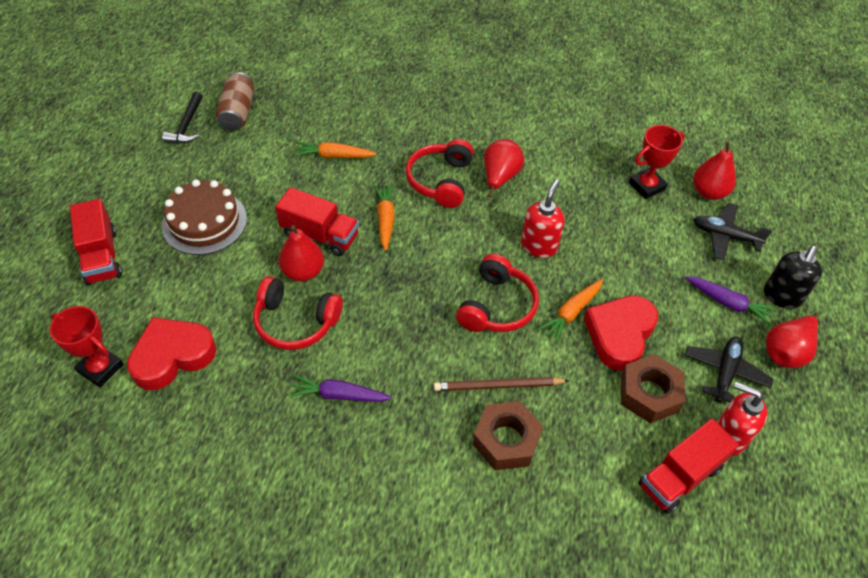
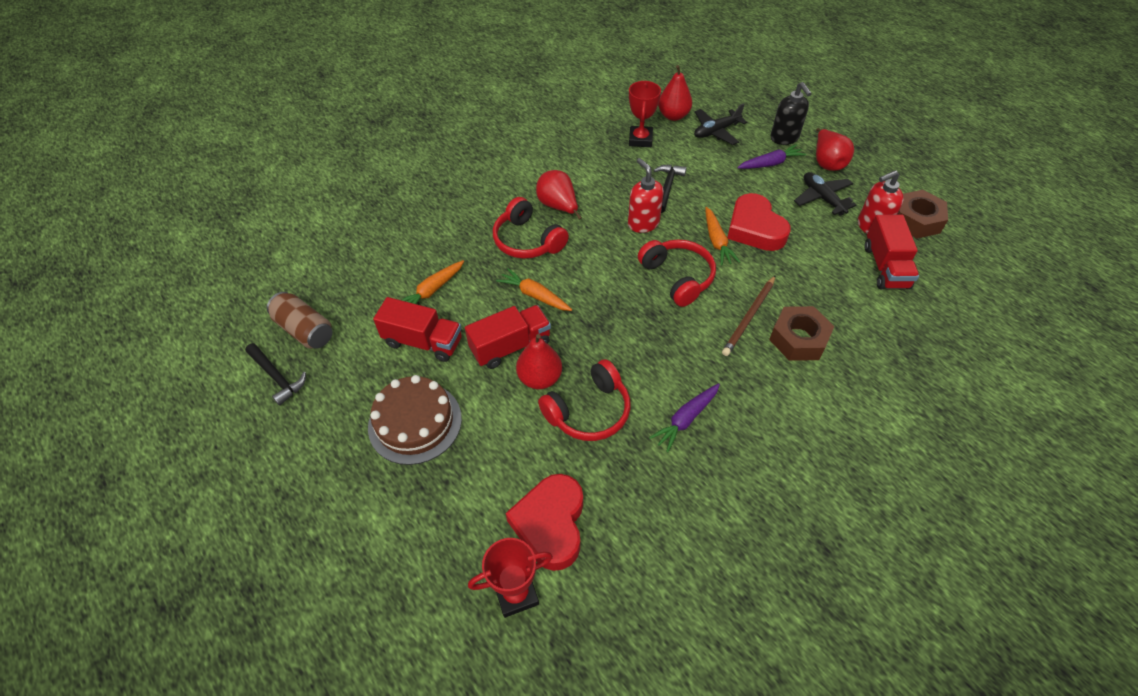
camera: 50 degrees left, 0 degrees up
(101, 256) = (376, 530): red truck -> red truck (423, 342)
(603, 239) = (667, 187): none -> black hammer
(649, 393) = (813, 243): brown nut -> brown nut (916, 220)

